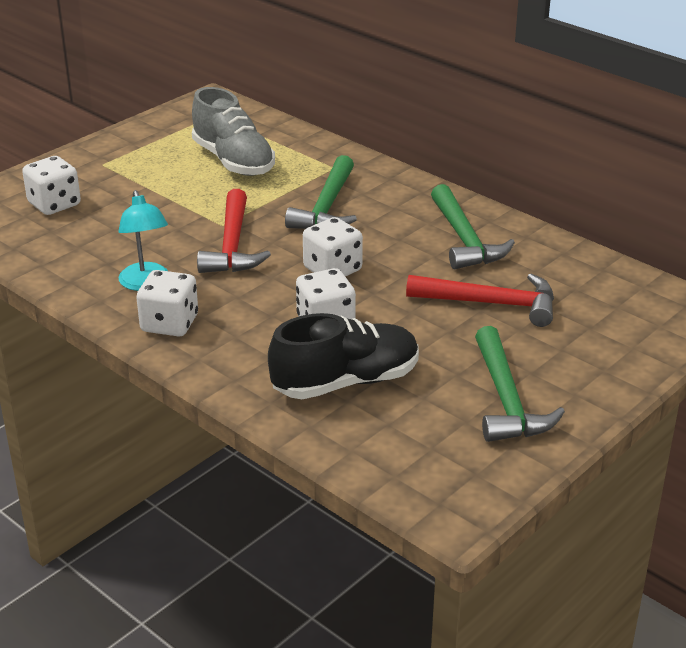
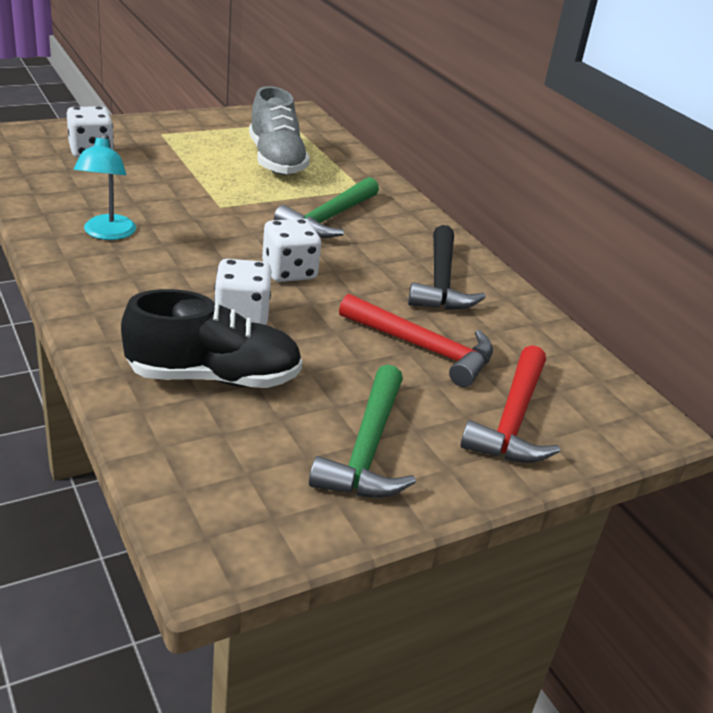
camera: 15 degrees right, 0 degrees up
(169, 324) = (95, 273): white dice -> none
(232, 245) = (214, 225): red hammer -> red hammer (512, 420)
(464, 239) = (441, 282): green hammer -> black hammer

